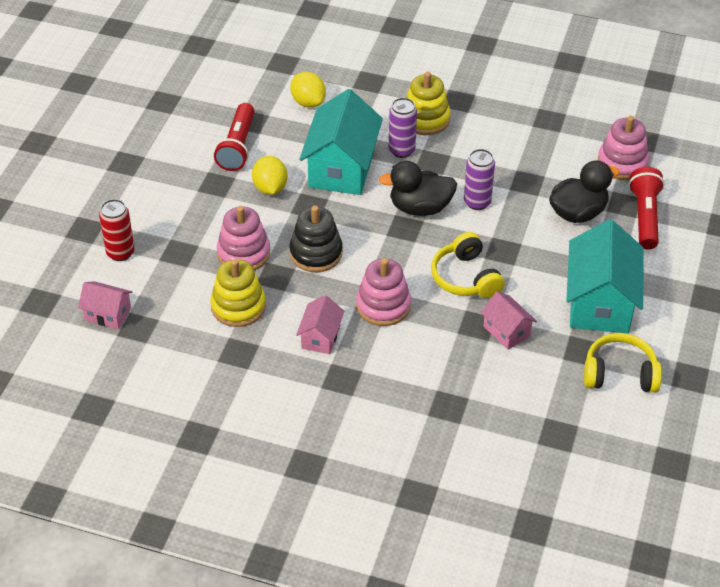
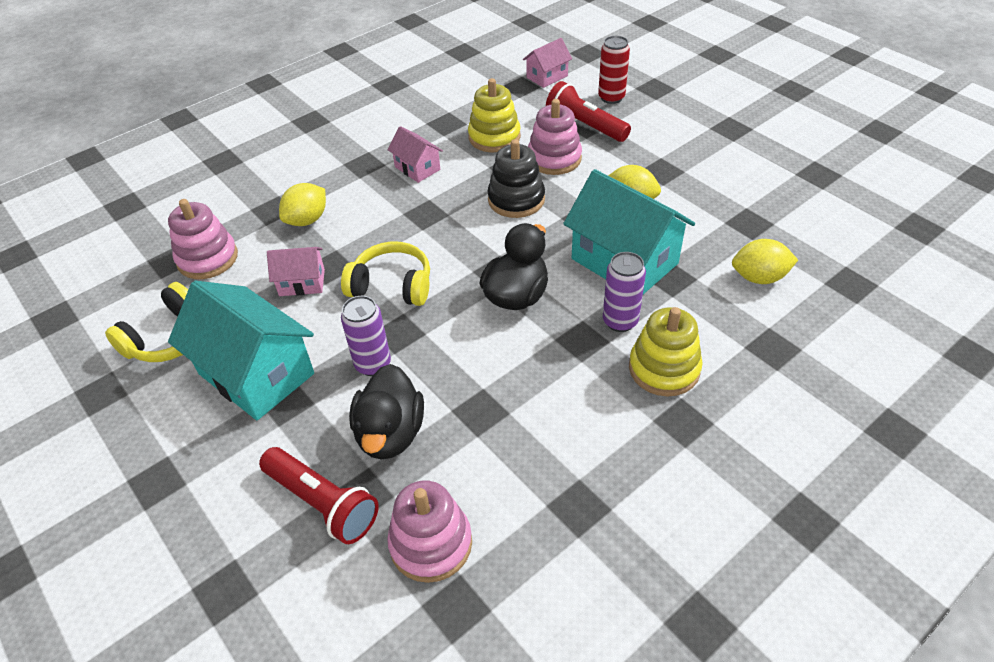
camera: 125 degrees right, 0 degrees up
(238, 146) = (711, 201): red flashlight -> red flashlight (585, 126)
(383, 306) = (414, 216): pink stacking toy -> pink stacking toy (207, 258)
(441, 373) = (307, 220): none -> yellow lemon
(477, 202) = (486, 347): purple can -> purple can (373, 364)

